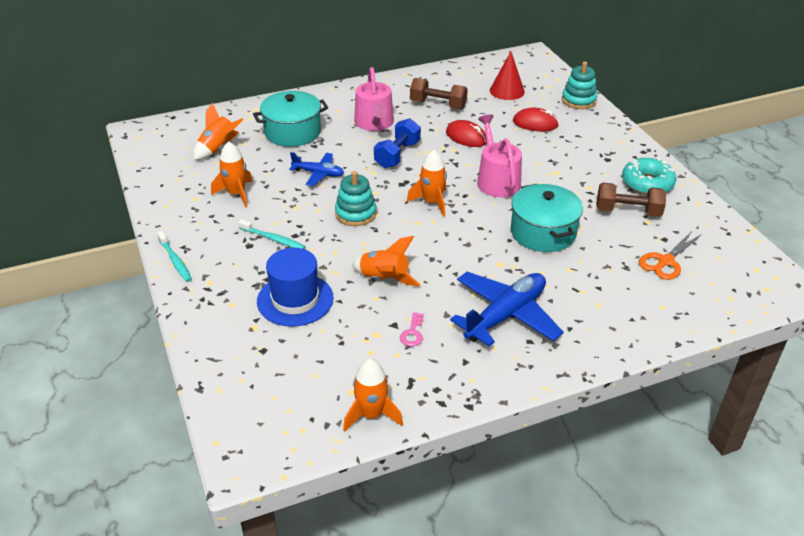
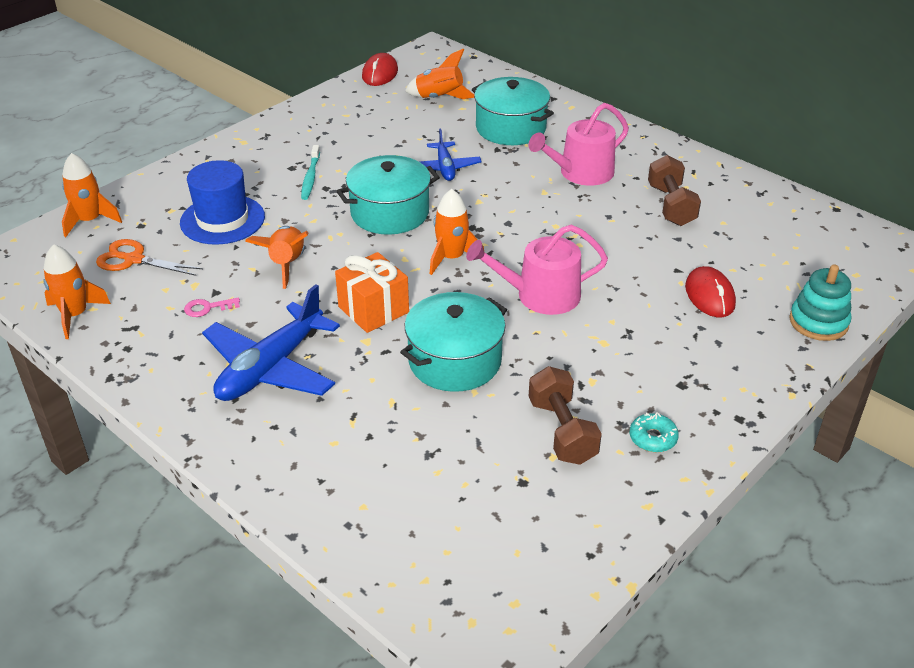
camera: 65 degrees right, 0 degrees up
(175, 261) = (243, 137): turquoise toothbrush -> none
(236, 194) = (370, 133): orange rocket -> orange rocket (90, 221)
(355, 214) = (390, 213): turquoise stacking toy -> turquoise pot
(397, 155) = (528, 207): blue dumbbell -> none
(466, 137) = (617, 247): red mouse -> red mouse (380, 74)
(468, 251) = (373, 310): none -> orange gift
(496, 180) = (540, 295): pink watering can -> pink watering can turned 150 degrees counterclockwise
(505, 315) = (271, 368): blue plane -> blue plane turned 105 degrees clockwise
(507, 91) = (769, 251): red cone -> none
(647, 183) = (653, 438): turquoise donut -> turquoise donut, size x0.56
(666, 261) = (468, 492): orange scissors -> orange scissors (134, 259)

